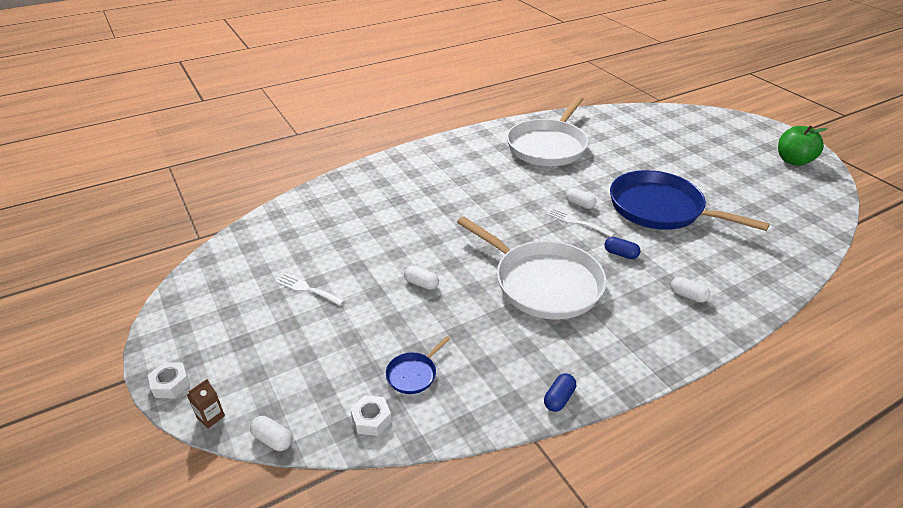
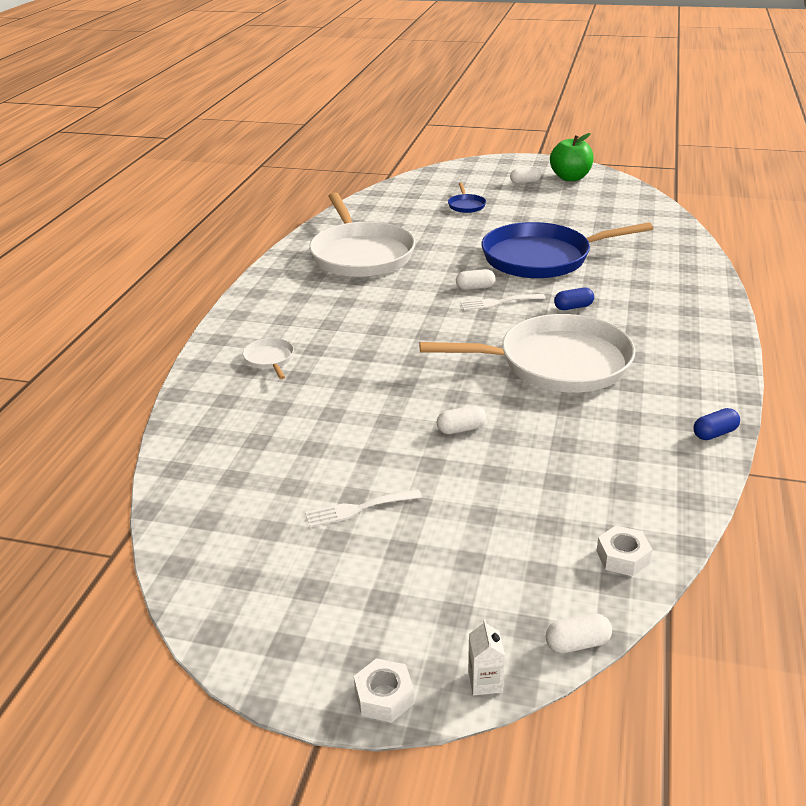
camera: 45 degrees left, 5 degrees down
(211, 417) = (485, 682): brown carton -> white carton
(401, 182) = (269, 359): none -> white pan
(413, 374) = (589, 499): blue pan -> blue pan (466, 205)
(559, 398) = (714, 433): blue capsule -> blue capsule turned 75 degrees clockwise
(688, 296) = (666, 308): white capsule -> white capsule (525, 182)

